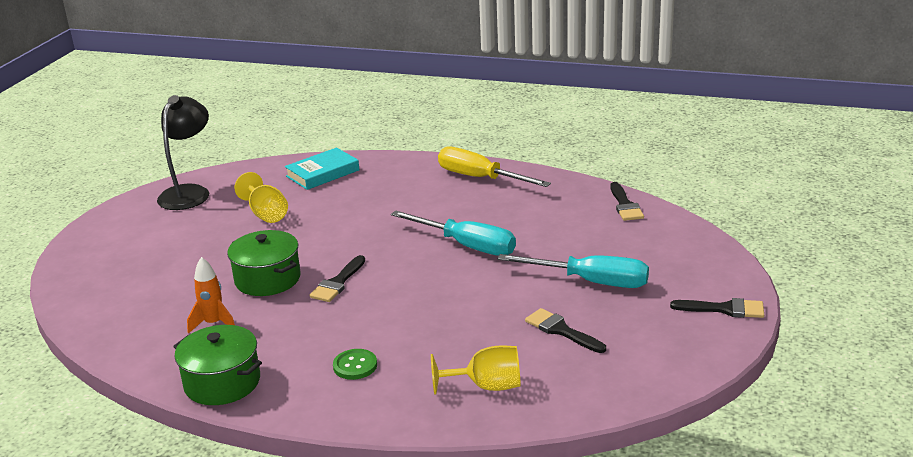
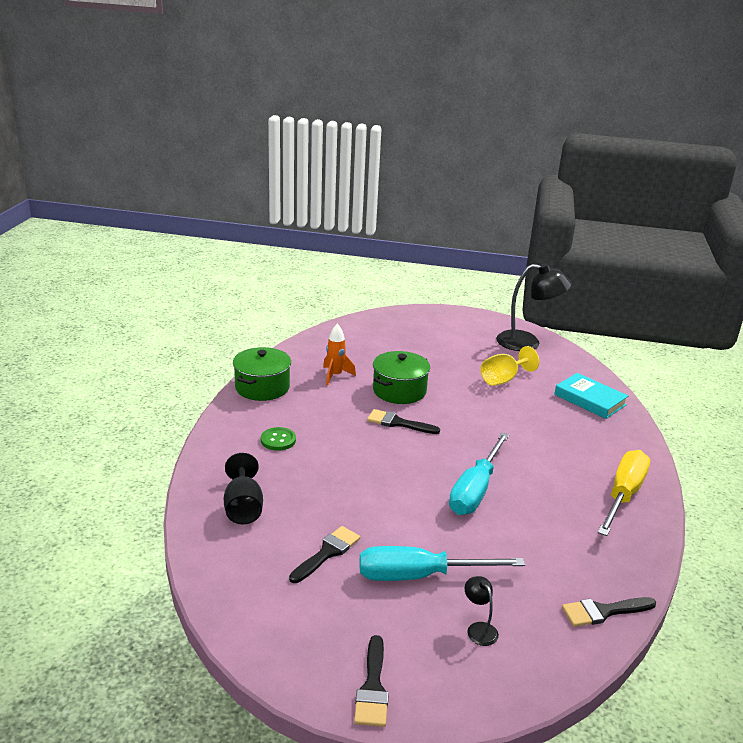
camera: 80 degrees right, 0 degrees up
(487, 386) = (243, 507): yellow goblet -> black goblet
(591, 282) = (419, 576): turquoise screwdriver -> turquoise screwdriver turned 75 degrees clockwise
(651, 258) = (479, 629): none -> black lamp

